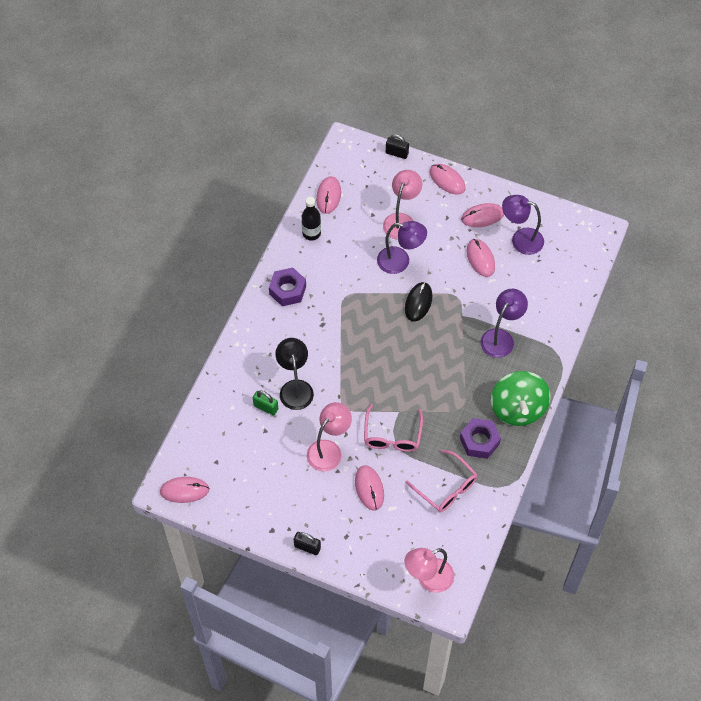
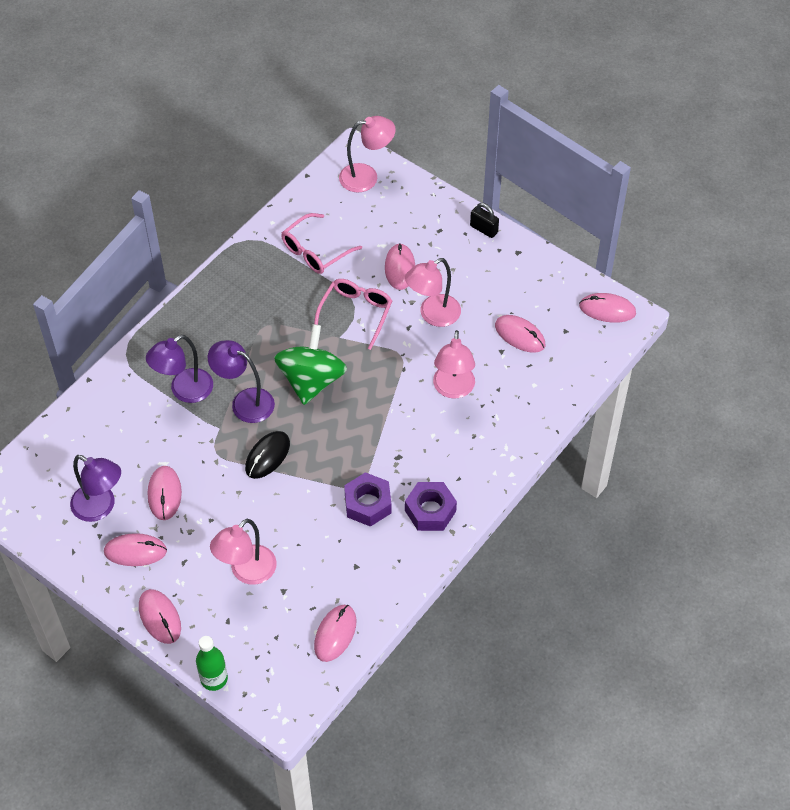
camera: 165 degrees left, 5 degrees down
(253, 448) = (519, 335): none -> pink mouse
(266, 407) = (494, 375): green padlock -> none
(295, 388) = (453, 389): black lamp -> pink lamp
(311, 233) = (376, 583): black bottle -> none
(397, 153) = (214, 679): black padlock -> green bottle
(400, 261) = (270, 515): purple lamp -> purple lamp (244, 402)
(446, 487) = (315, 251): pink glasses -> pink glasses turned 105 degrees counterclockwise
(479, 441) = (260, 287): purple nut -> purple nut (368, 504)
(518, 408) = (201, 310): green spinning top -> green spinning top (311, 380)

